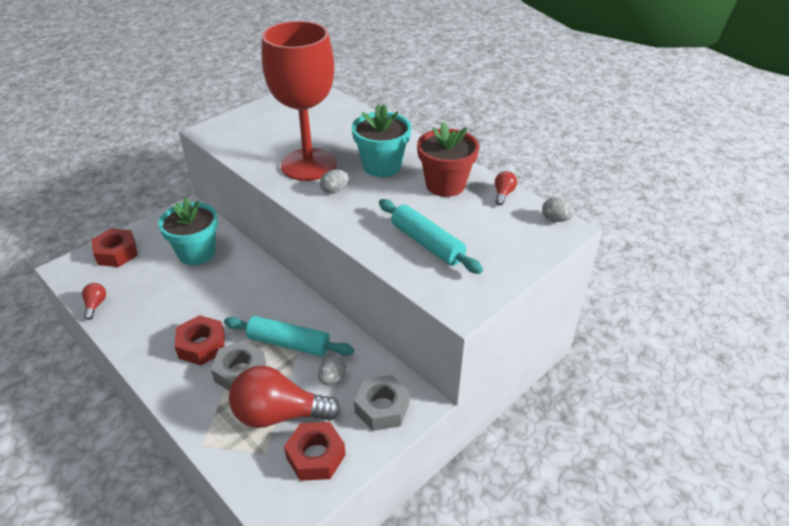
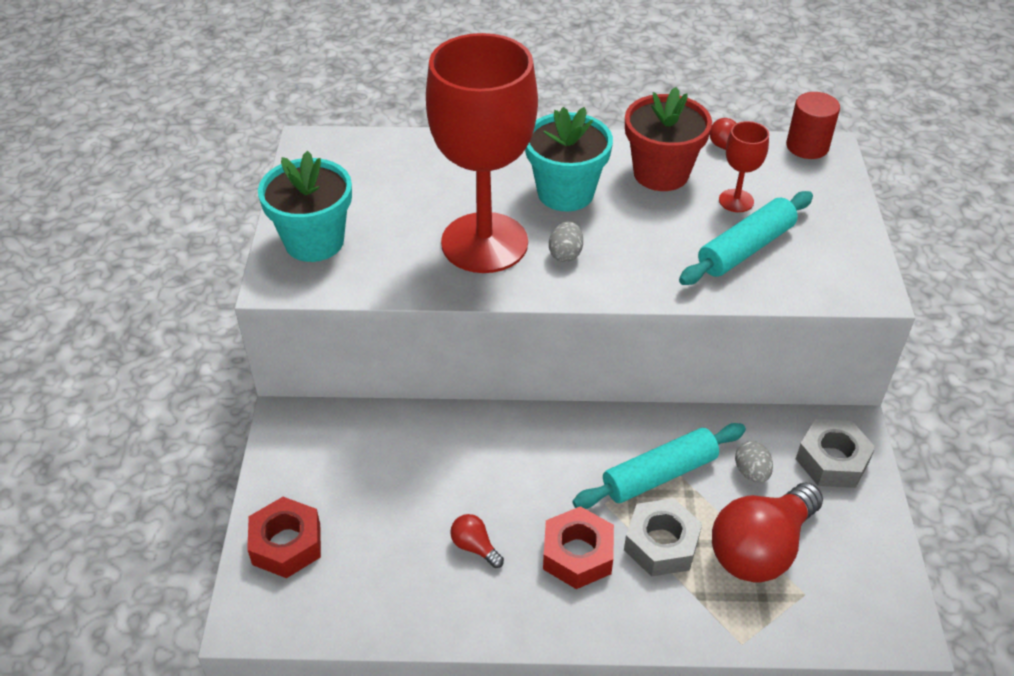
camera: 45 degrees left, 5 degrees up
(95, 305) = (374, 622): red light bulb -> red light bulb (475, 547)
(197, 253) = (393, 463): turquoise flower pot -> turquoise flower pot (314, 241)
(315, 456) = (848, 554): red nut -> none
(427, 243) = (746, 249): turquoise rolling pin -> turquoise rolling pin turned 45 degrees counterclockwise
(463, 220) = (736, 201): none -> red goblet
(555, 219) = (807, 146): grey egg -> red cylinder

